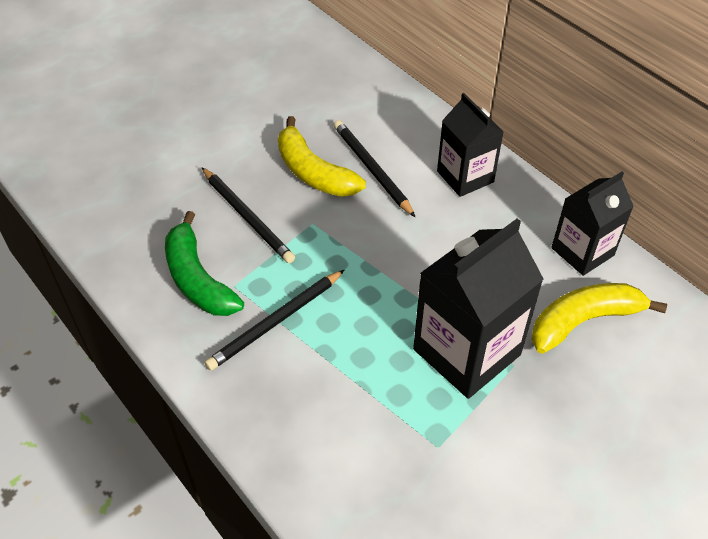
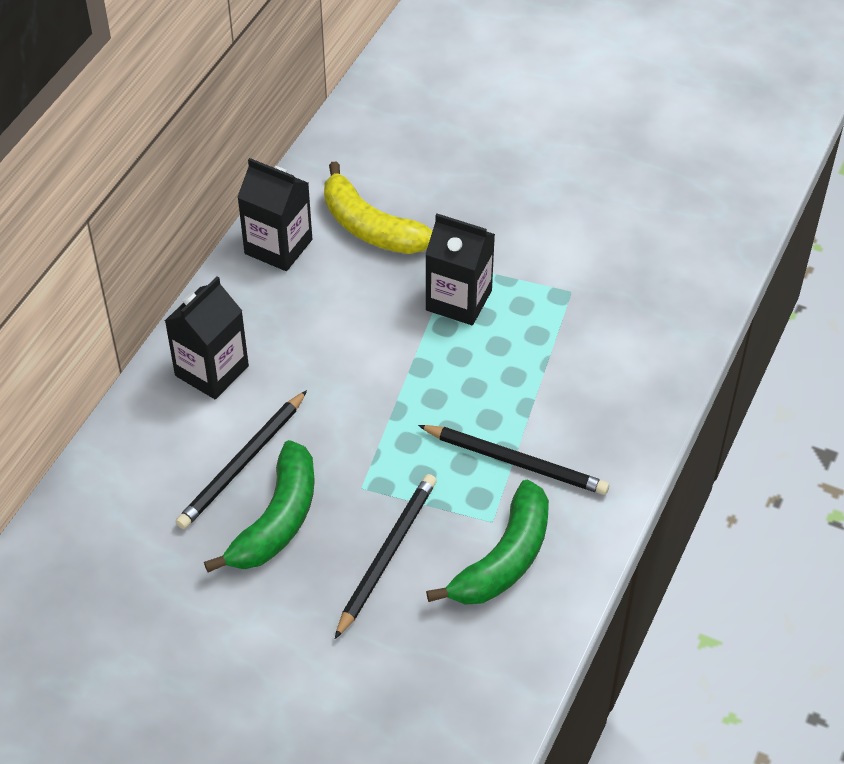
camera: 115 degrees left, 0 degrees up
(313, 172) = (276, 520): yellow banana -> green banana
(466, 352) = (458, 300): black carton -> black carton, size x0.64

